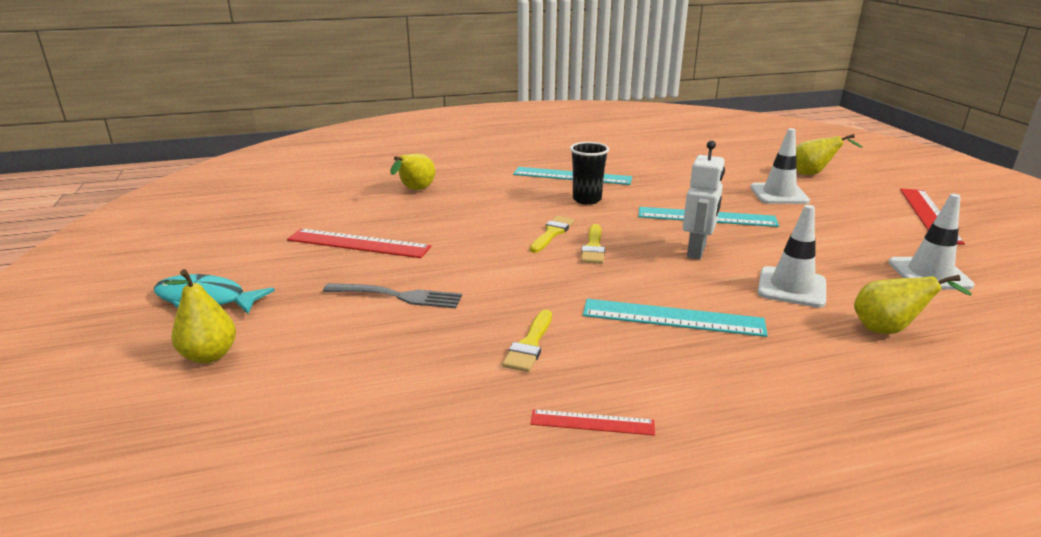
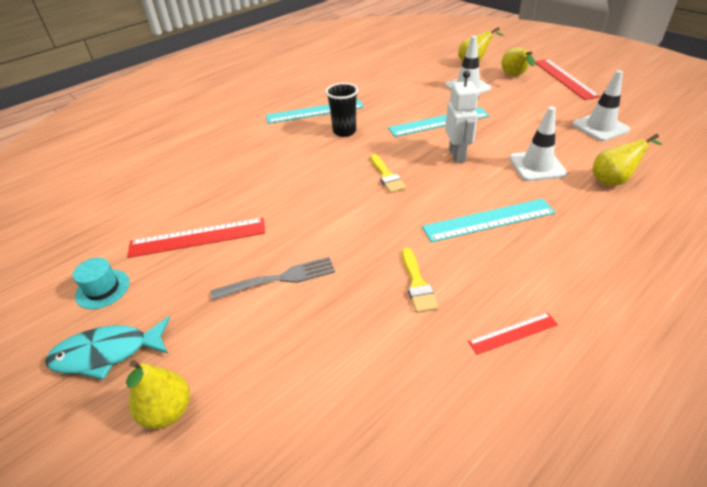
camera: 25 degrees left, 15 degrees up
(246, 255) = (102, 289): none -> turquoise hat
(415, 190) = (199, 165): yellow pear -> yellow pear (515, 76)
(552, 233) = (346, 172): yellow brush -> none

